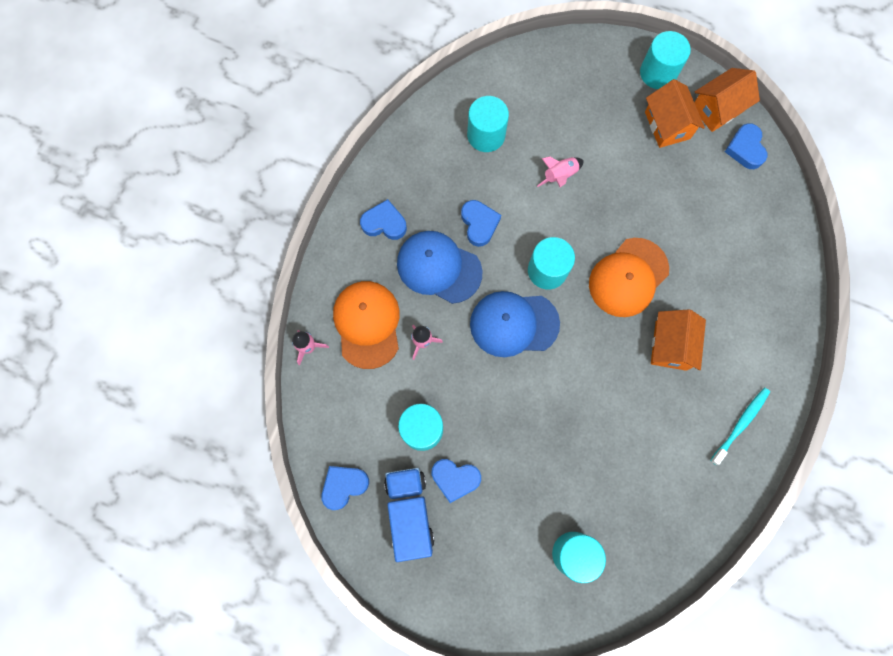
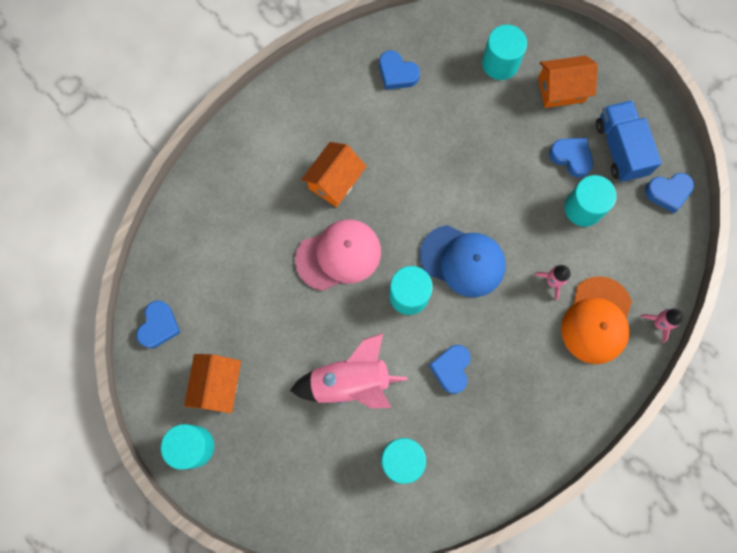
camera: 155 degrees left, 0 degrees up
(384, 223) = (542, 412): blue heart -> blue heart (397, 73)
(409, 512) = (620, 149): blue truck -> blue truck turned 150 degrees clockwise
(439, 267) = (508, 344): blue cap -> none
(560, 176) = (350, 381): pink rocket -> pink rocket, size x1.99
(628, 277) = (339, 255): orange cap -> pink cap
(717, 109) = (159, 379): orange house -> orange house (561, 90)
(741, 424) = (313, 96): turquoise toothbrush -> none

